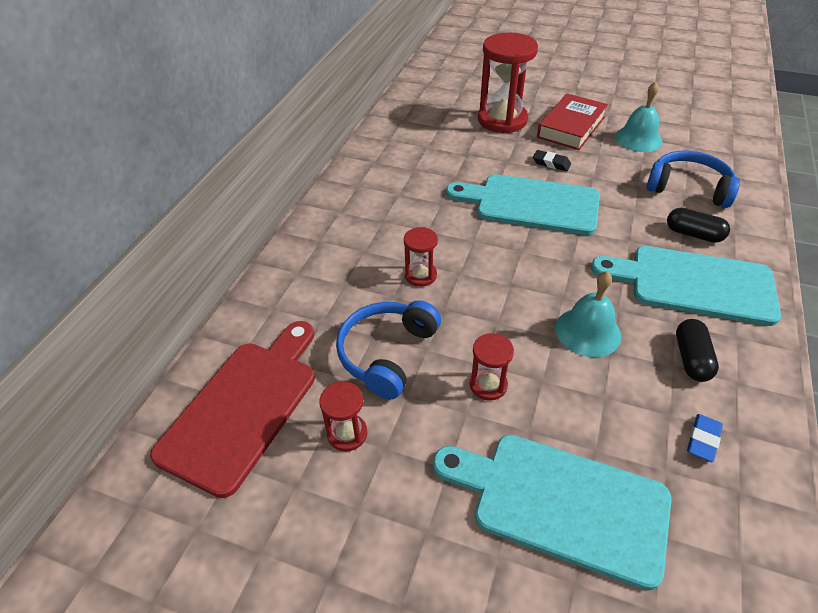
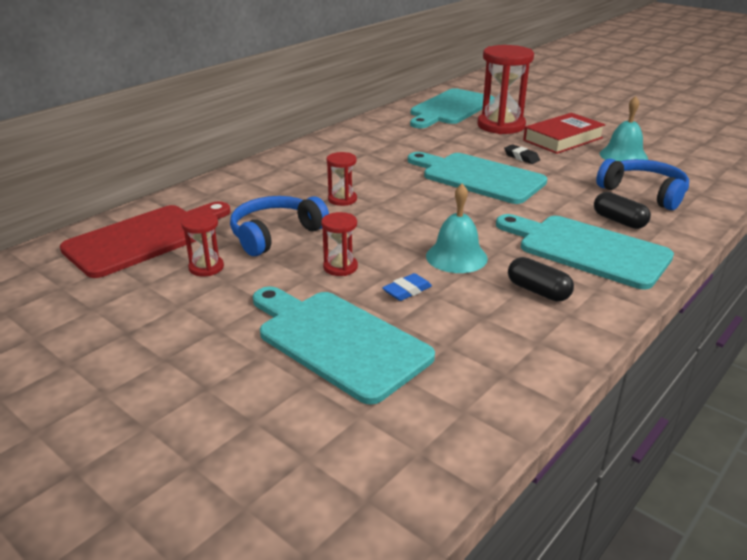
camera: 20 degrees right, 15 degrees down
(437, 104) = (450, 108): none -> turquoise cutting board
(691, 358) = (538, 291): black capsule -> black capsule turned 75 degrees counterclockwise
(702, 440) = (499, 338): blue eraser -> blue eraser (407, 291)

